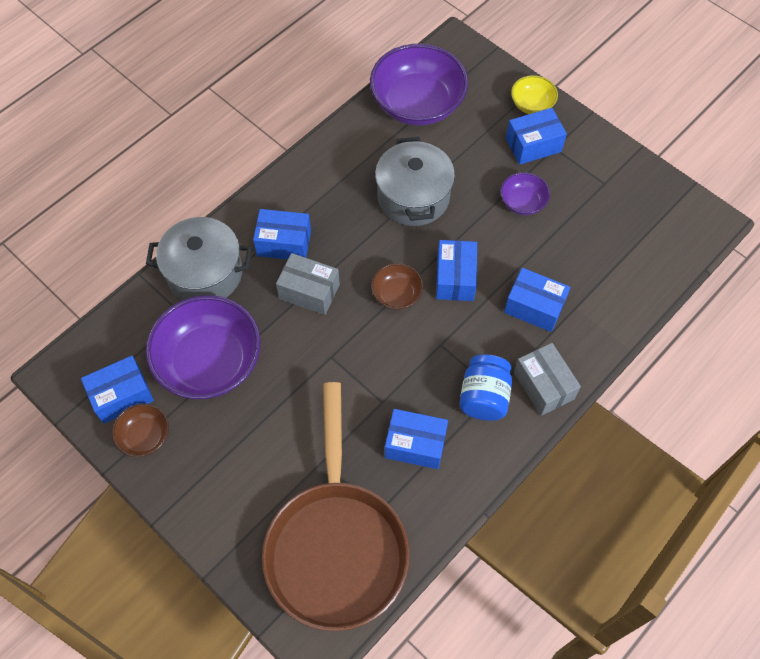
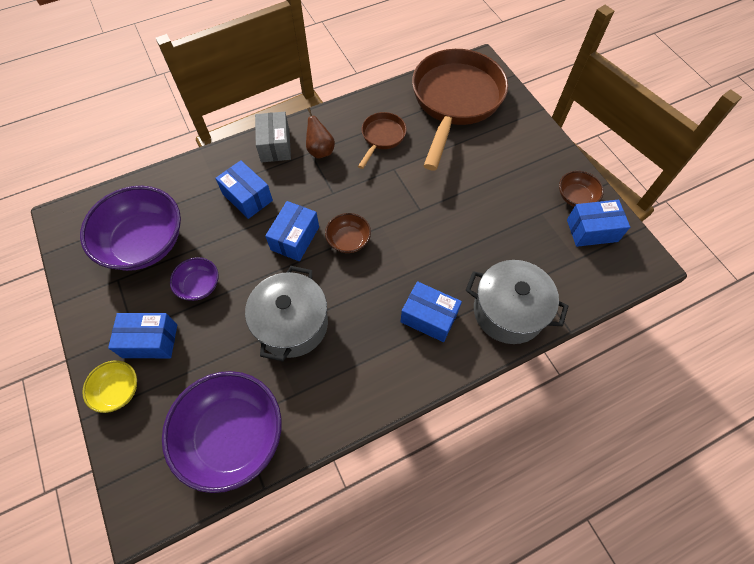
camera: 160 degrees left, 0 degrees up
(209, 362) = (517, 234): purple bowl -> purple bowl (144, 243)
(309, 291) = (420, 265): grey box -> none
(415, 444) = (382, 137): blue box -> brown pan
(484, 397) = (320, 151): blue jar -> brown pear

